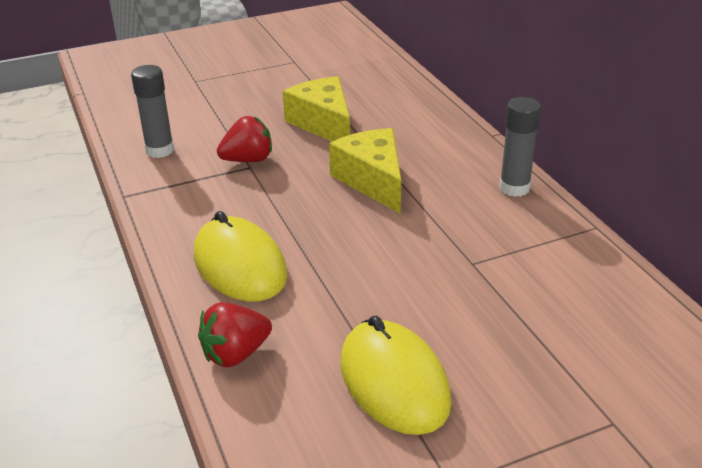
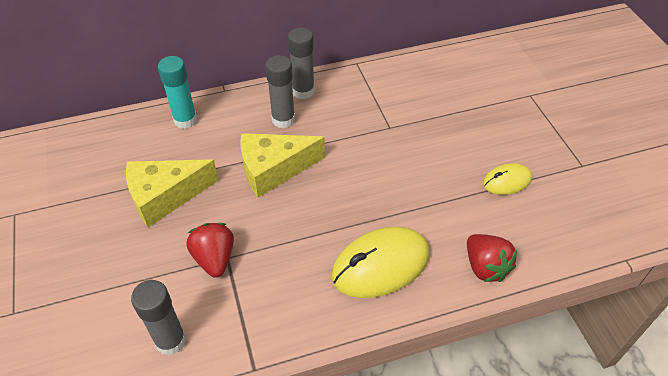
camera: 85 degrees left, 15 degrees up
(394, 382) = (507, 181): yellow mouse -> yellow mouse, size x0.55
(434, 119) = (185, 120): none -> turquoise glue stick
(457, 179) = (283, 119): none -> grey glue stick

